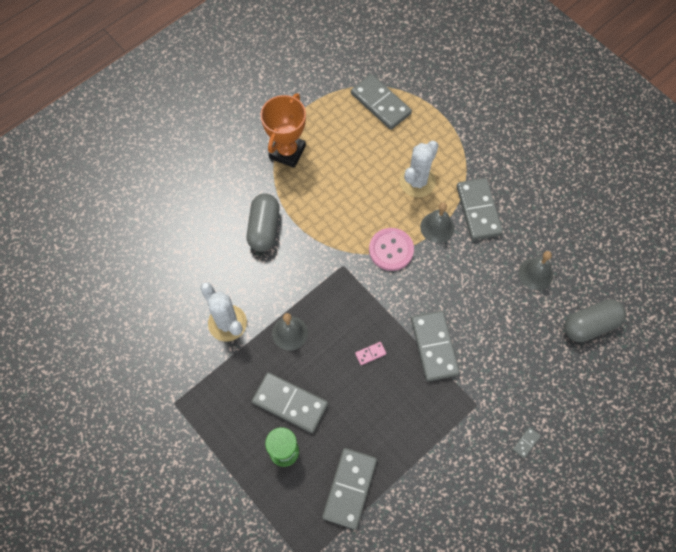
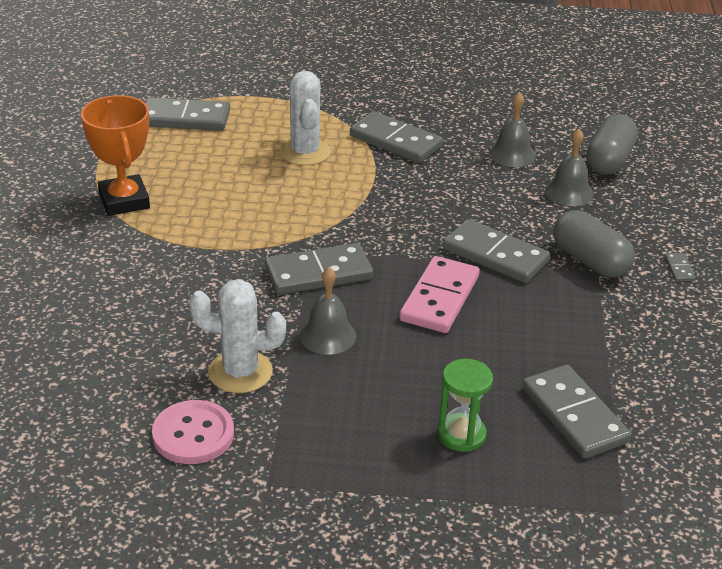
camera: 45 degrees left, 30 degrees down
(264, 228) = (178, 272): grey capsule -> grey capsule (590, 261)
(290, 403) = (410, 391): grey domino -> grey domino (318, 273)
(370, 354) = (440, 298): pink domino -> pink domino, size x2.38
(391, 250) = (348, 212): pink button -> pink button (193, 434)
(437, 227) = (372, 172): grey bell -> grey bell (569, 192)

